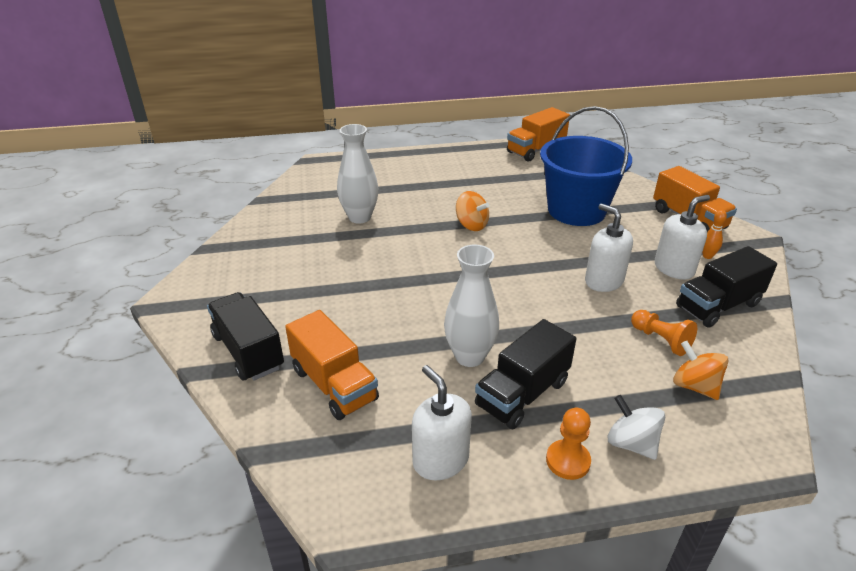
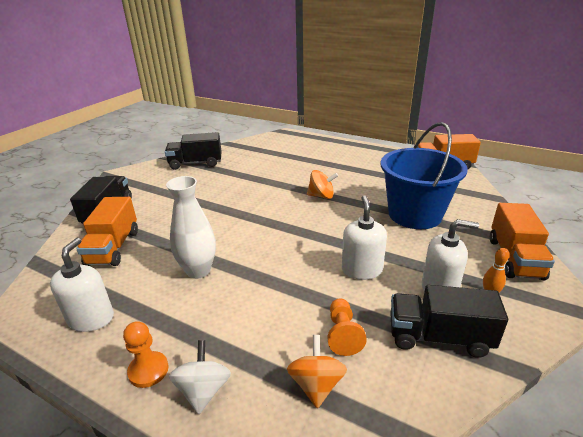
camera: 40 degrees right, 5 degrees down
(359, 217) = (262, 168): white vase -> none
(471, 225) = (321, 196): orange spinning top -> orange spinning top turned 75 degrees counterclockwise
(522, 393) = (191, 310): black truck -> black truck (196, 163)

